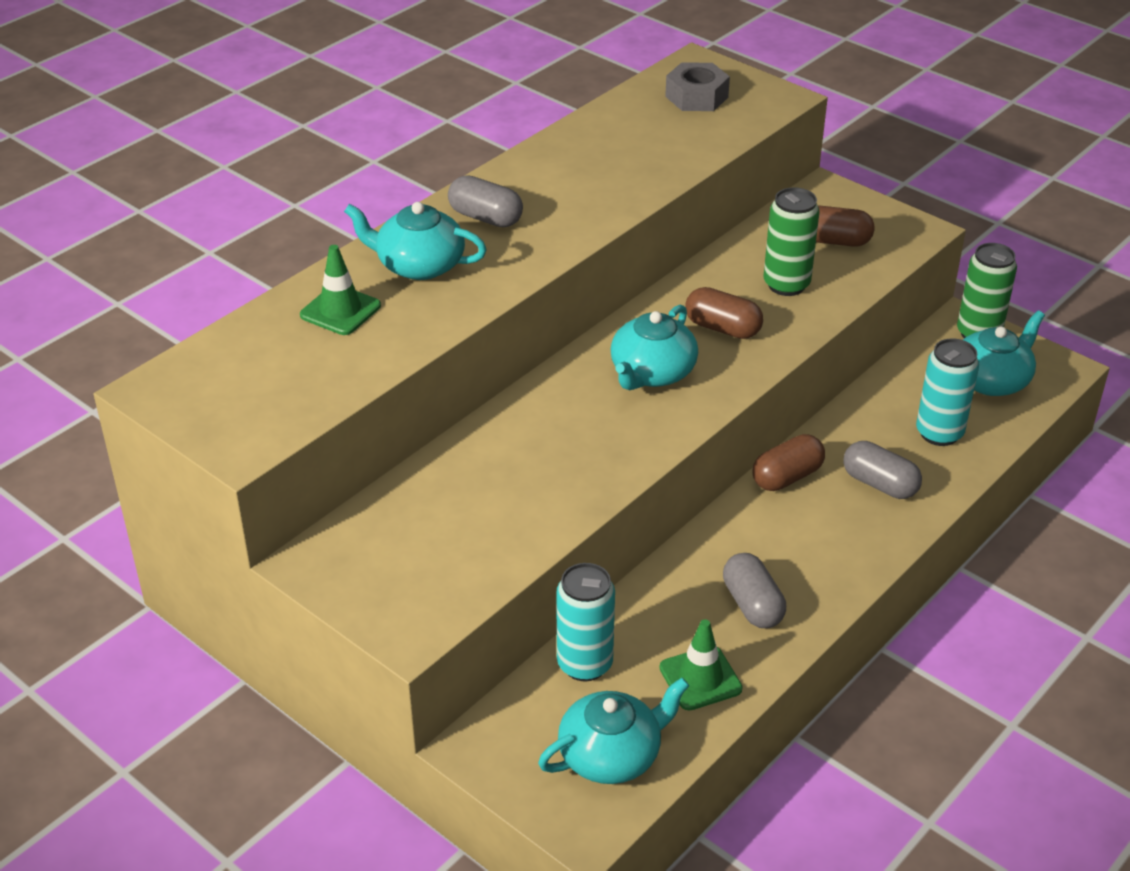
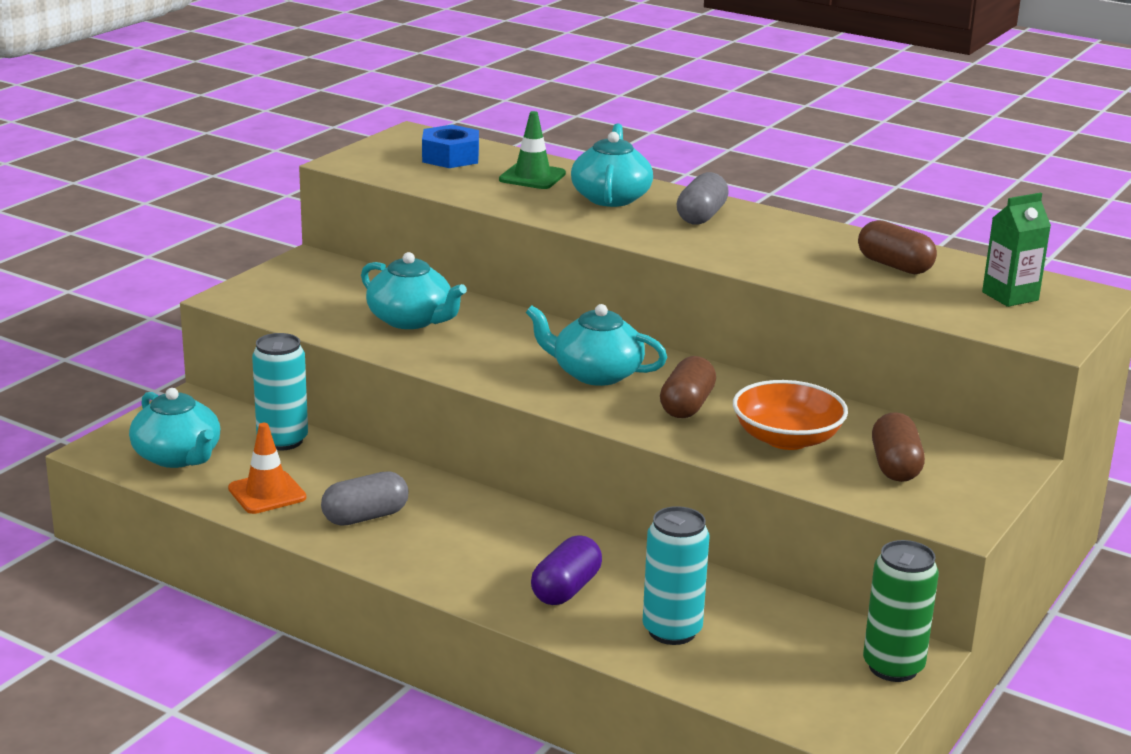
camera: 80 degrees right, 15 degrees down
(253, 364) = (450, 157): none -> blue nut
(696, 97) = (1010, 296): grey nut -> green carton
(700, 678) = (267, 493): green traffic cone -> orange traffic cone
(786, 285) = (787, 439): green can -> orange bowl
(787, 477) = (561, 533): brown capsule -> brown capsule (894, 266)
(879, 484) = (566, 589): grey capsule -> purple capsule
(991, 380) = (795, 673): turquoise teapot -> turquoise teapot (411, 320)

